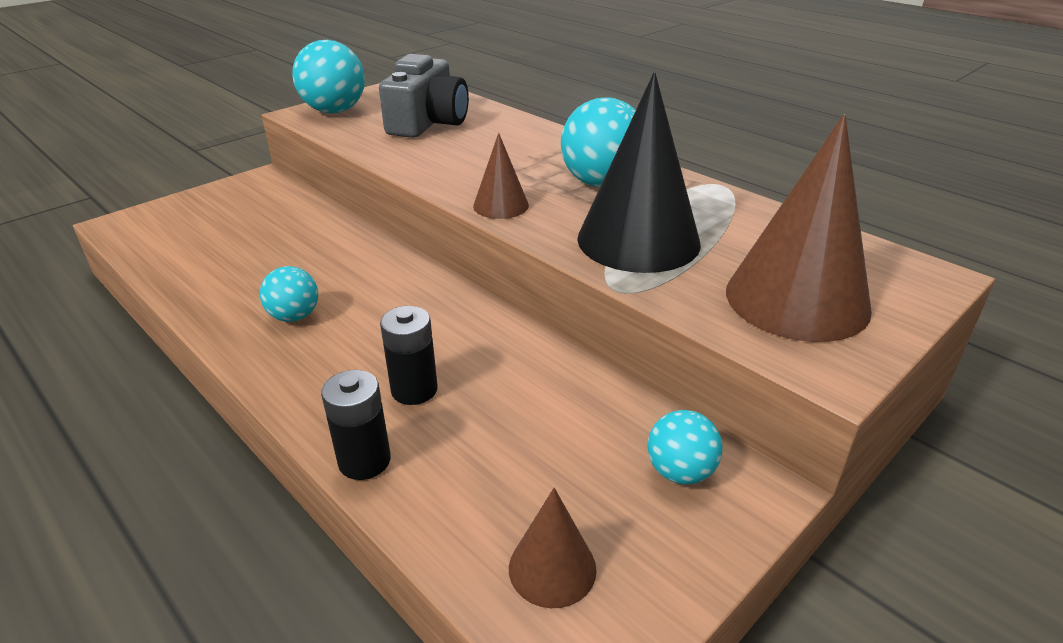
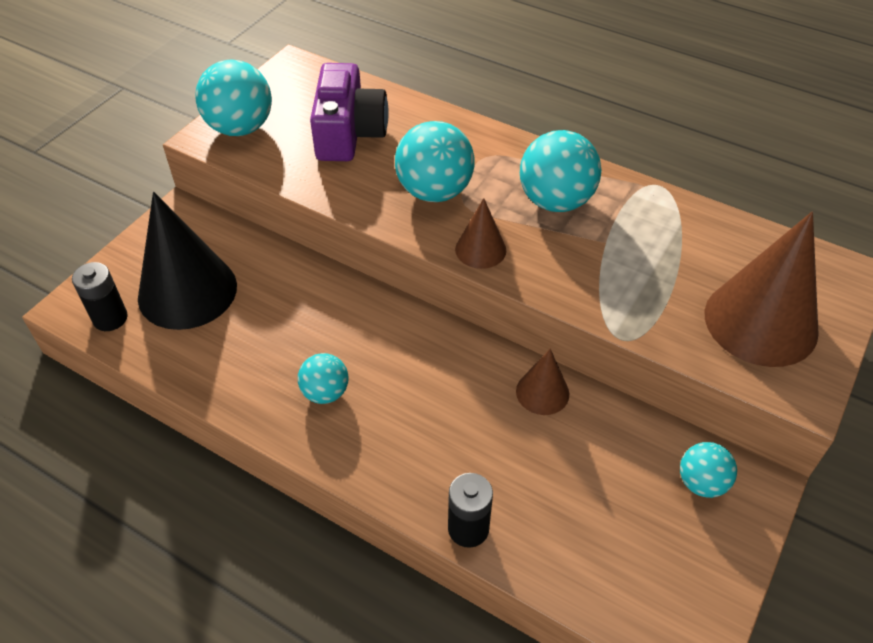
camera: 15 degrees left, 15 degrees up
(414, 390) = (471, 451): black battery -> black battery (110, 318)
(428, 123) = (349, 133): grey camera -> purple camera
(482, 164) = (434, 191): none -> turquoise ball
(552, 568) = (644, 585): brown cone -> brown cone (542, 392)
(638, 240) = (616, 274): black cone -> black cone (187, 291)

